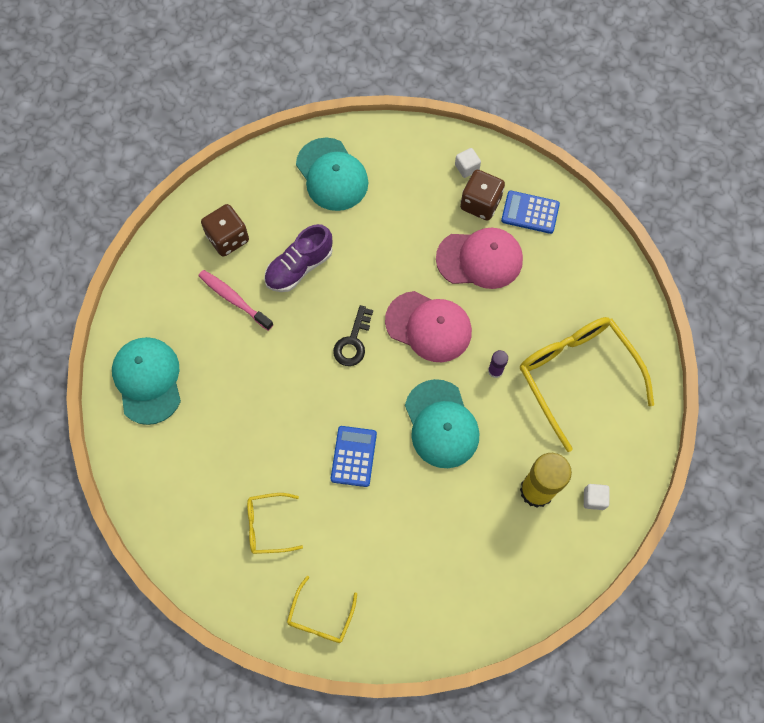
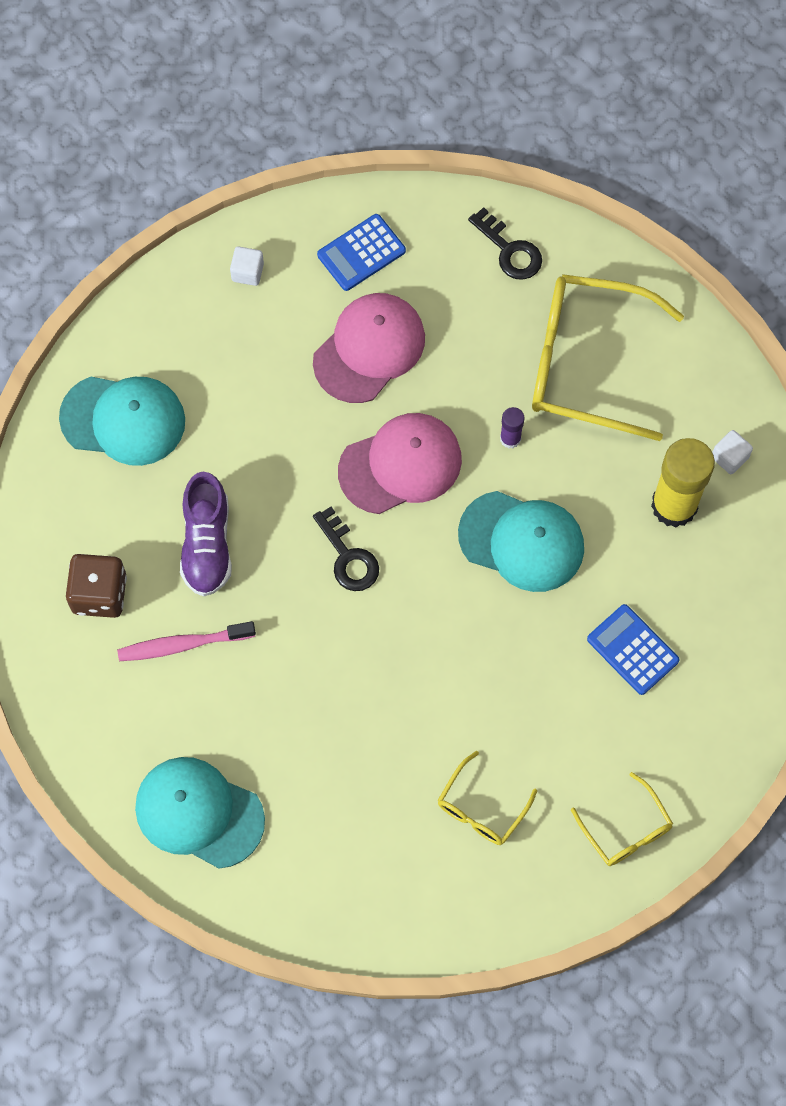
camera: 50 degrees left, 0 degrees up
(353, 456) = (480, 659): blue calculator -> blue calculator (632, 650)
(480, 203) = (304, 294): brown dice -> none
(603, 284) = (510, 250): none -> black key

